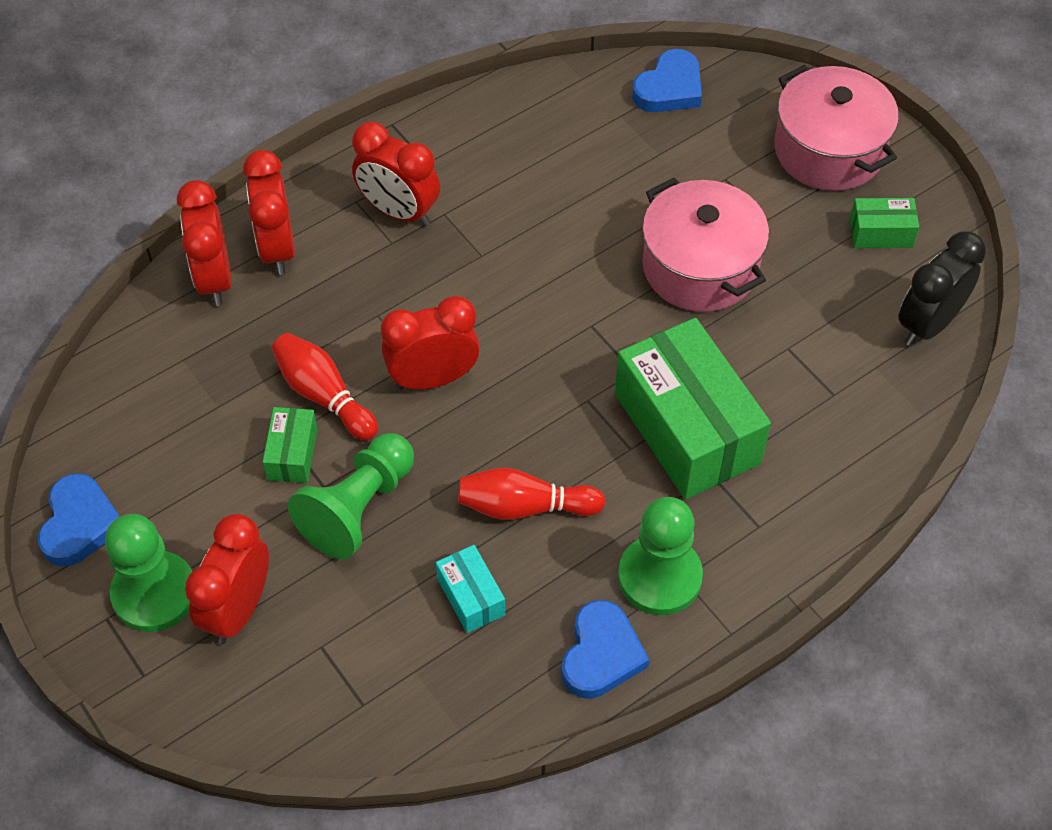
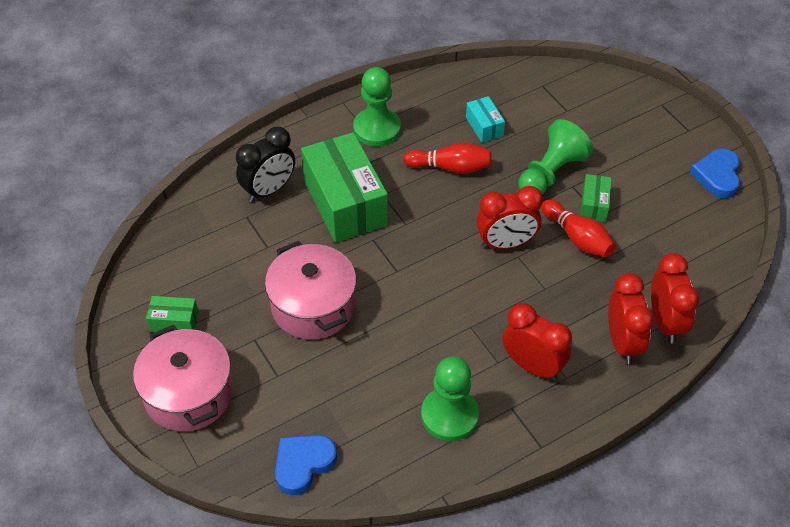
camera: 175 degrees left, 5 degrees down
(154, 593) = (664, 139): green pawn -> green pawn (449, 415)
(238, 609) = (615, 129): red clock -> none
(601, 654) = (414, 97): blue heart -> none
(928, 324) = (167, 255): black clock -> black clock (269, 190)

